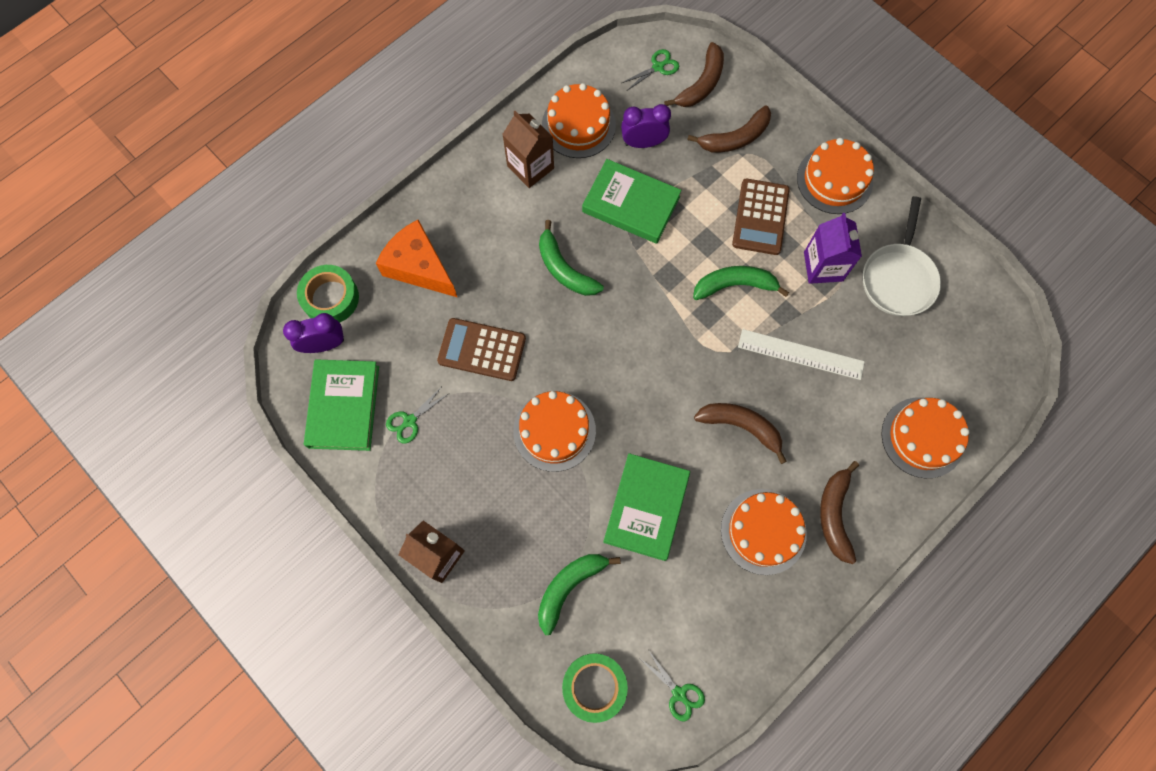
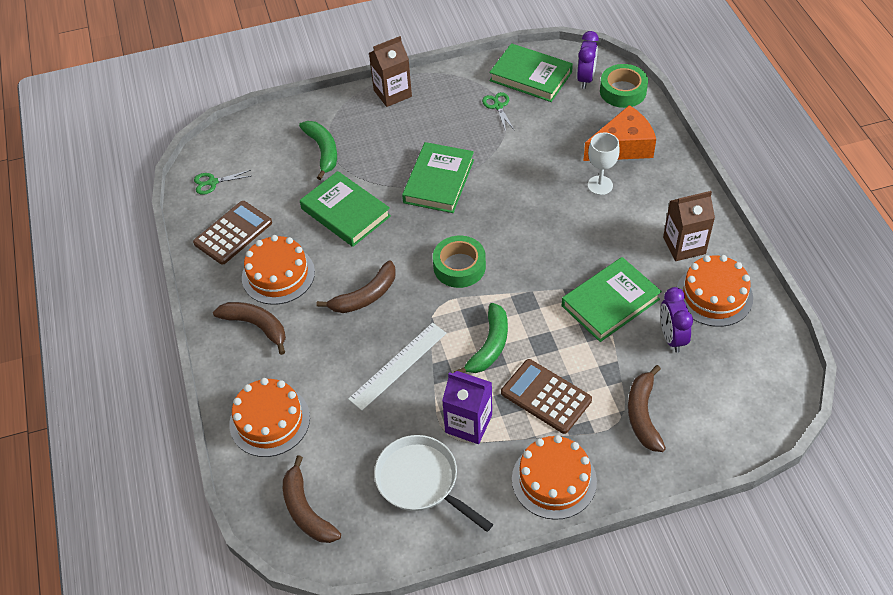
camera: 120 degrees right, 20 degrees down
(482, 349) = (530, 161): brown calculator -> brown calculator (233, 233)
(485, 268) = (600, 185): none -> white goblet
(554, 431) = (438, 181): orange cake -> green book
(564, 269) = (571, 234): green banana -> none
(594, 686) = (252, 142): green tape -> green tape (459, 266)
(643, 143) = (672, 337): purple clock -> purple clock turned 150 degrees clockwise
(658, 67) = (757, 385): green scissors -> none
(701, 84) = (720, 414): brown banana -> brown banana (306, 511)

